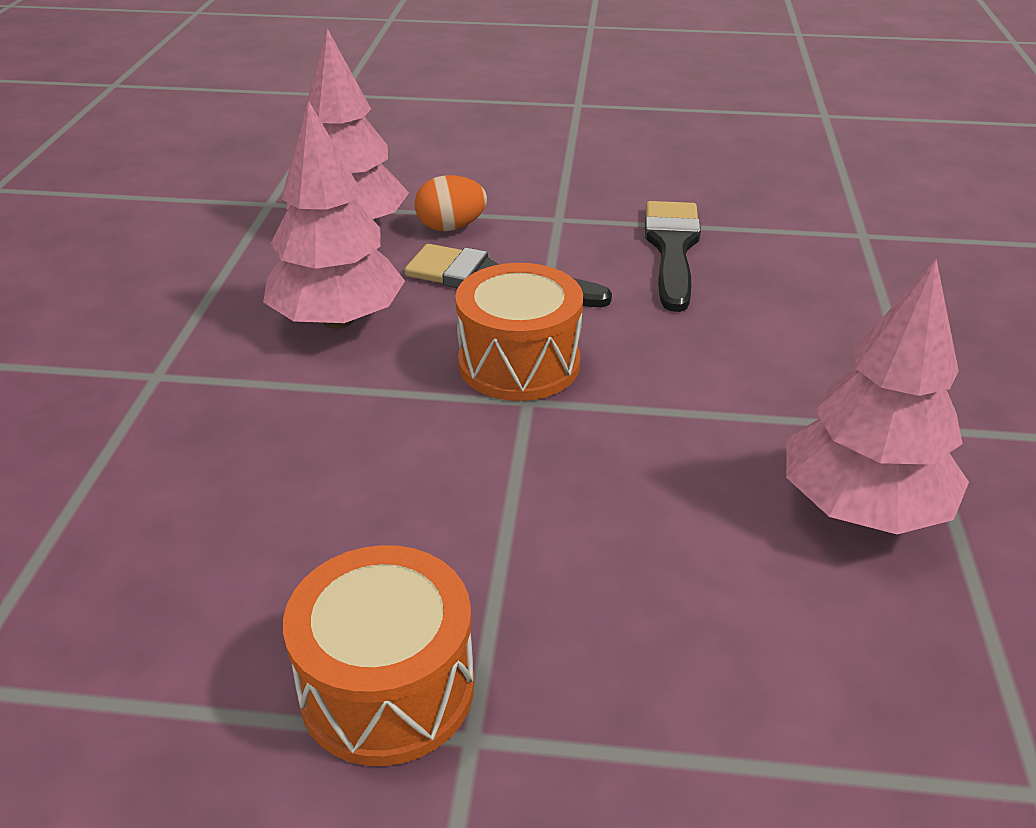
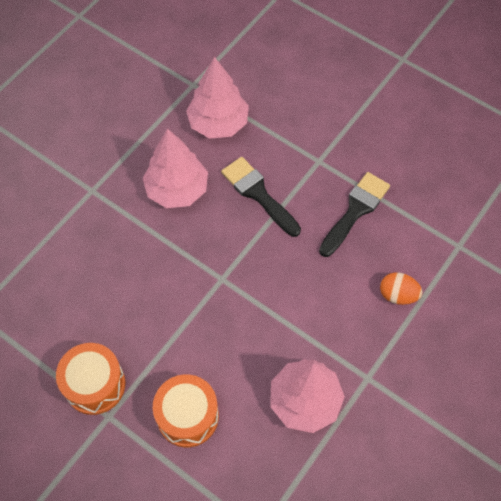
camera: 30 degrees right, 25 degrees up
(451, 227) = (264, 144): orange egg -> orange egg (398, 295)
(519, 363) = (233, 255): orange drum -> orange drum (187, 416)

